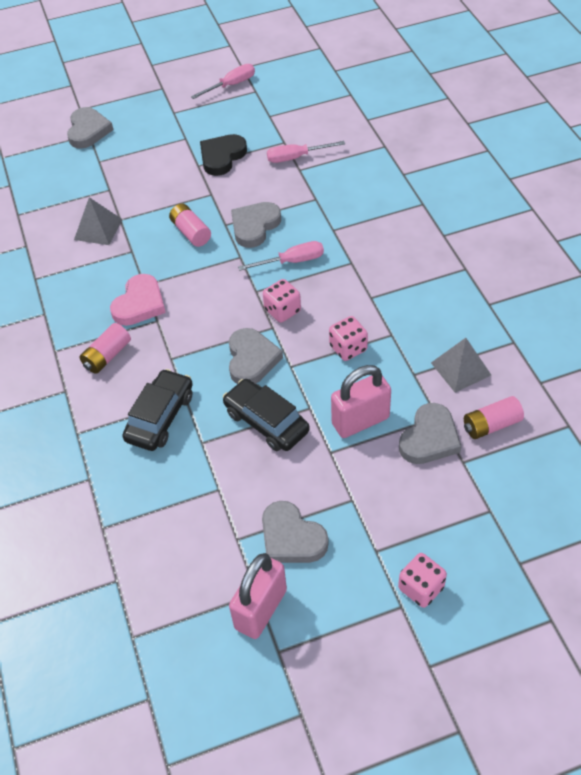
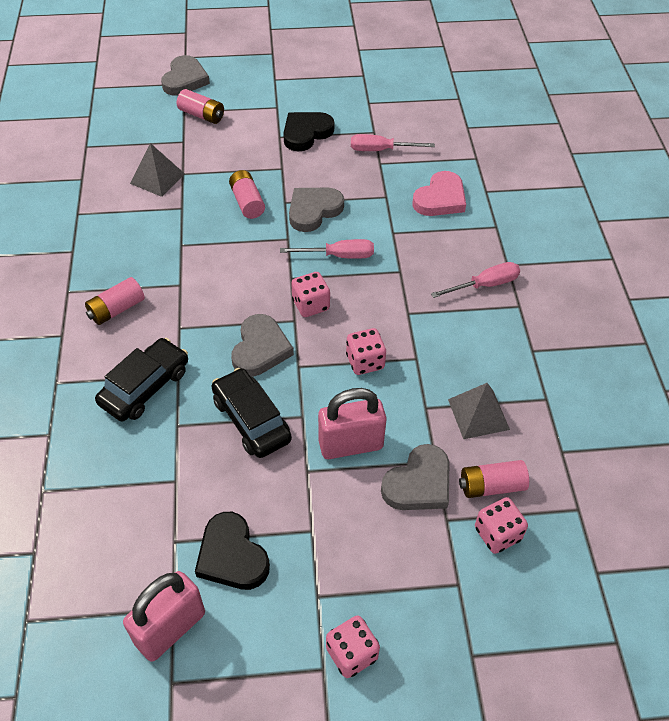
camera: 10 degrees right, 0 degrees up
(117, 161) = (202, 115): none -> pink battery
(139, 304) = (169, 263): pink heart -> pink heart (440, 199)
(231, 85) = (341, 64): pink screwdriver -> pink screwdriver (485, 285)
(291, 537) = (232, 555): grey heart -> black heart
(509, 462) = (497, 534): none -> pink dice

